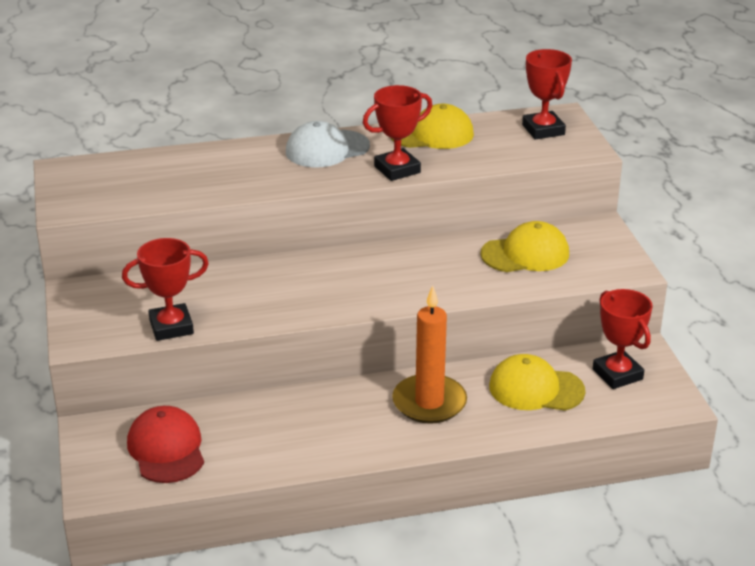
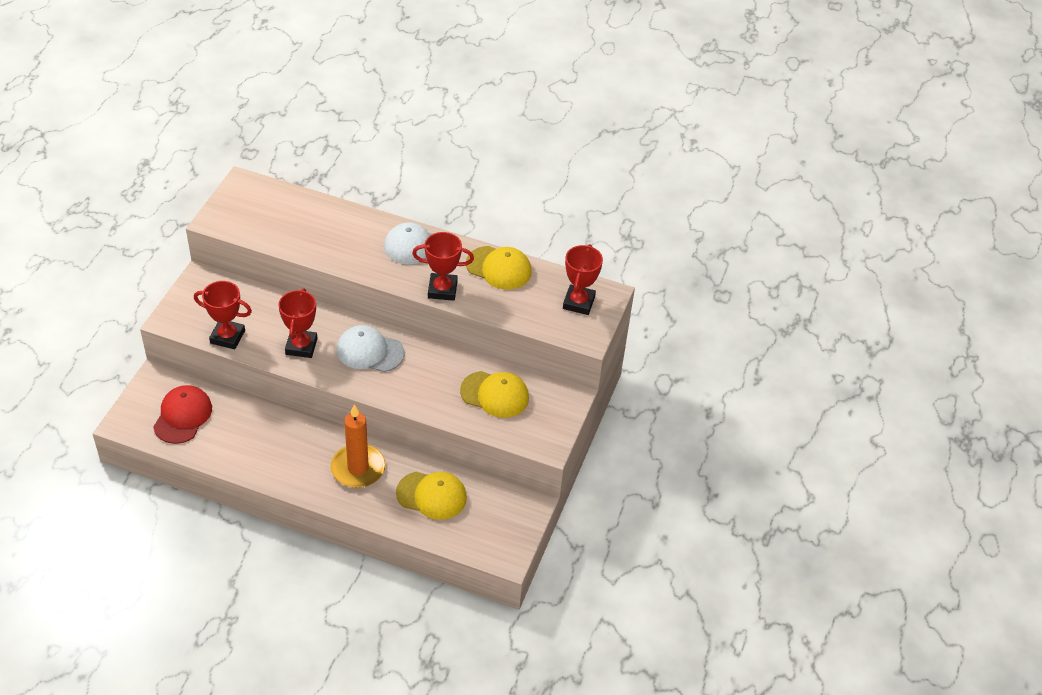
camera: 30 degrees right, 15 degrees up
(351, 274) = (369, 351): none -> white cap
(536, 389) = (432, 495): yellow cap -> yellow cap turned 150 degrees clockwise
(617, 374) = (494, 514): red trophy -> red trophy (301, 346)

